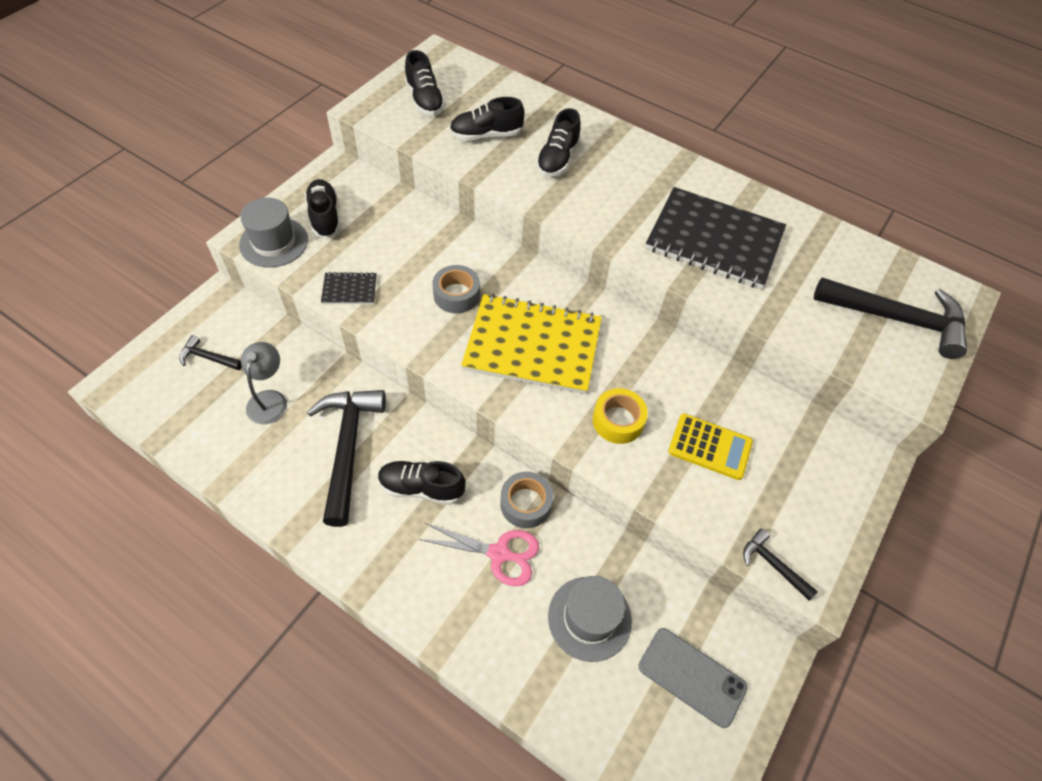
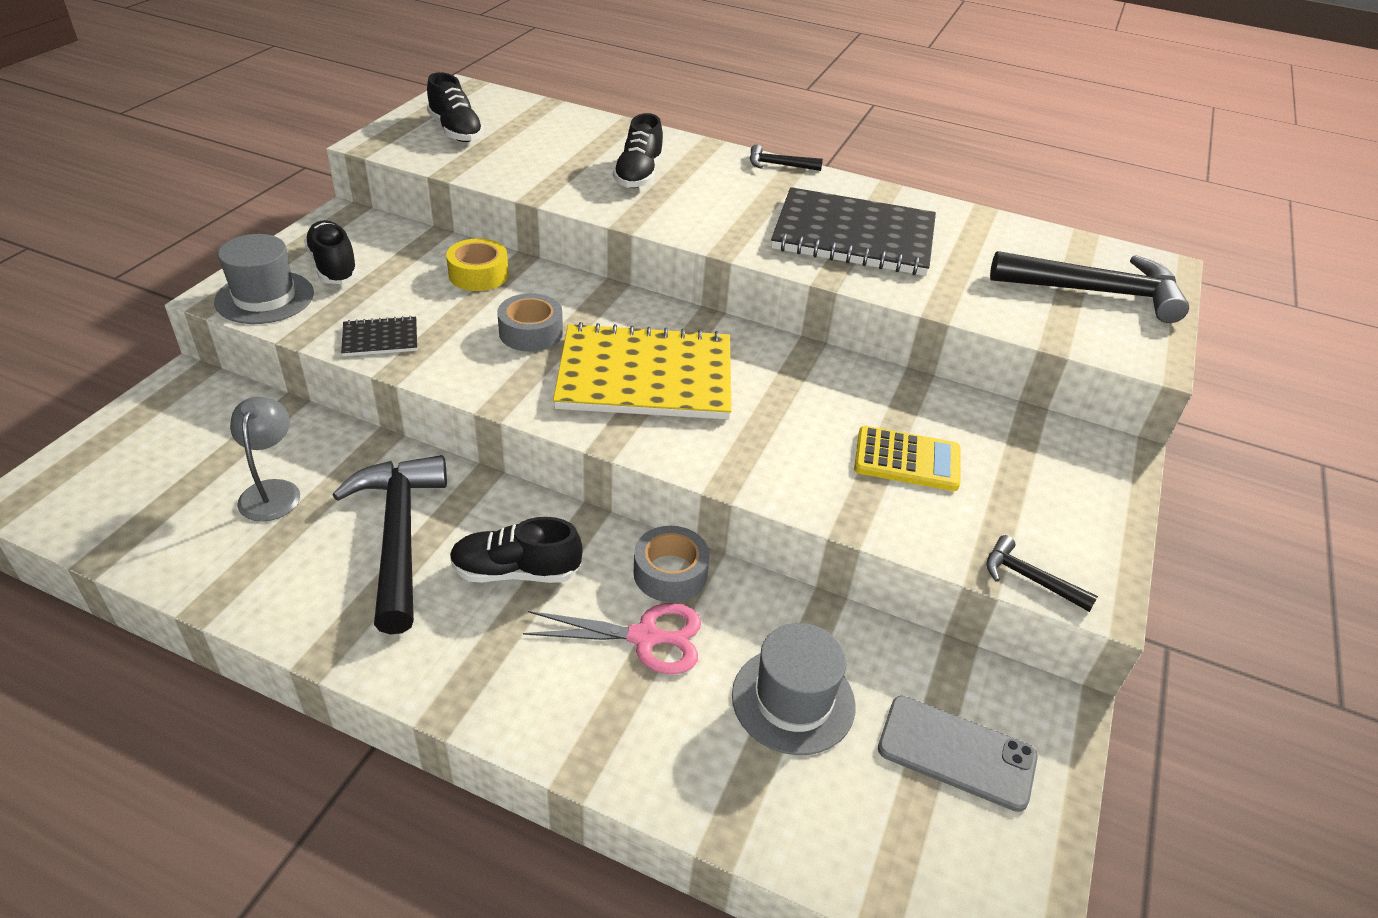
camera: 10 degrees left, 15 degrees down
(208, 358) = (174, 451): black hammer -> black hammer (779, 165)
(486, 135) = (542, 158): black shoe -> none
(618, 421) = (779, 444): yellow tape -> yellow tape (478, 274)

